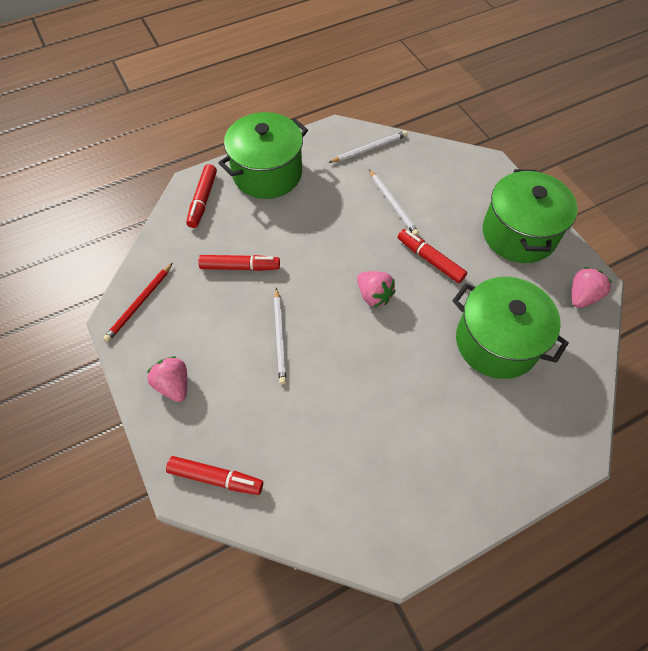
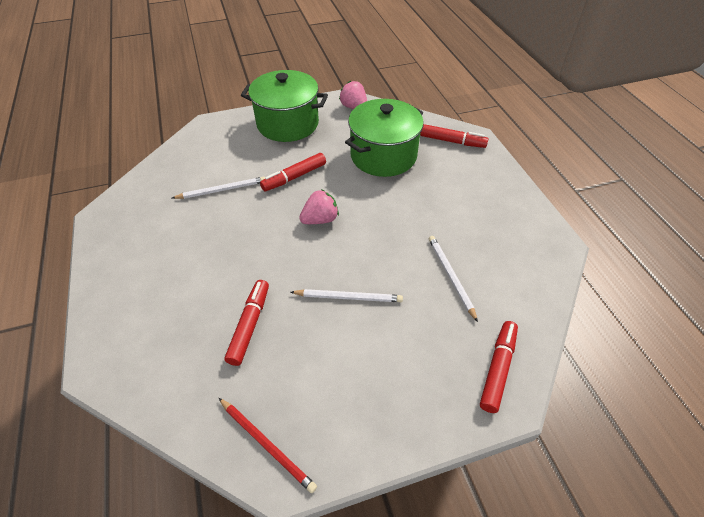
camera: 80 degrees left, 10 degrees down
(173, 385) = (389, 406): pink strawberry -> none
(203, 200) = (131, 358): red marker -> red marker (452, 141)
(267, 173) = (126, 285): green pot -> none
(369, 149) = (143, 195): white pencil -> white pencil (450, 276)

